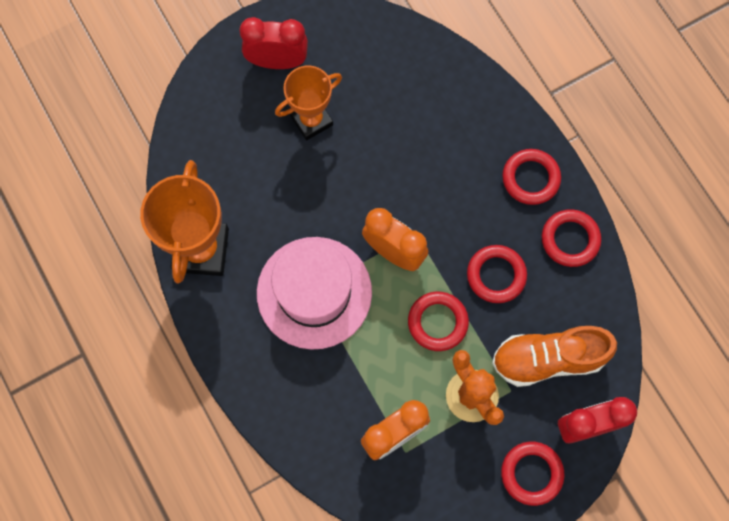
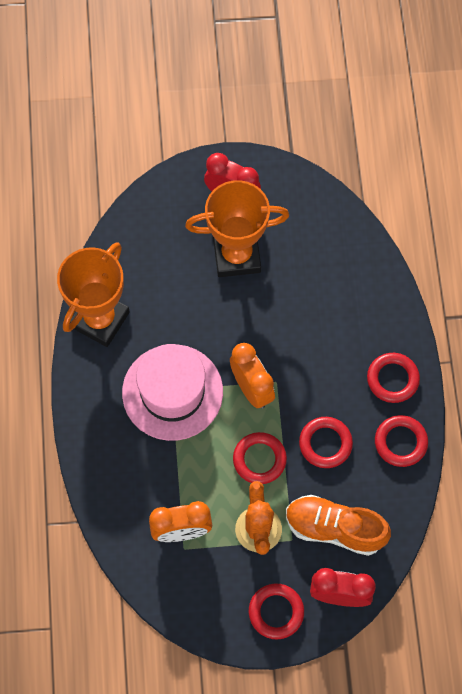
camera: 25 degrees right, 5 degrees down
(311, 120) = (237, 255): orange trophy -> orange trophy, size x1.53

